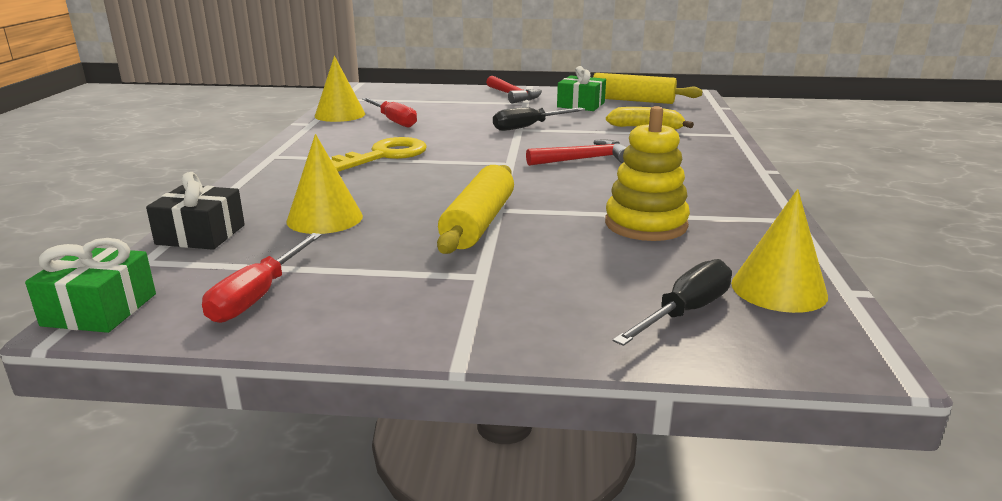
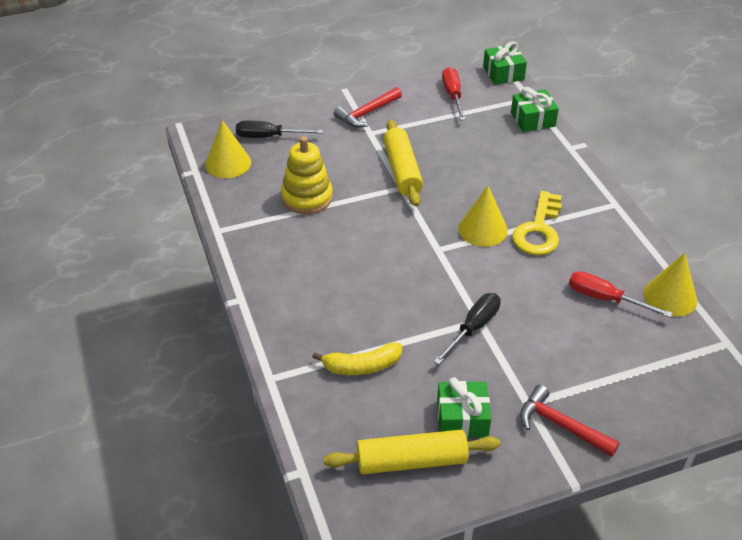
camera: 155 degrees right, 20 degrees up
(201, 235) = (533, 119): black gift -> green gift
(324, 218) = (489, 149): yellow cone -> yellow cone (483, 229)
(583, 159) = (386, 273): red hammer -> red hammer (367, 113)
(684, 312) = (269, 137): black screwdriver -> black screwdriver turned 75 degrees clockwise

